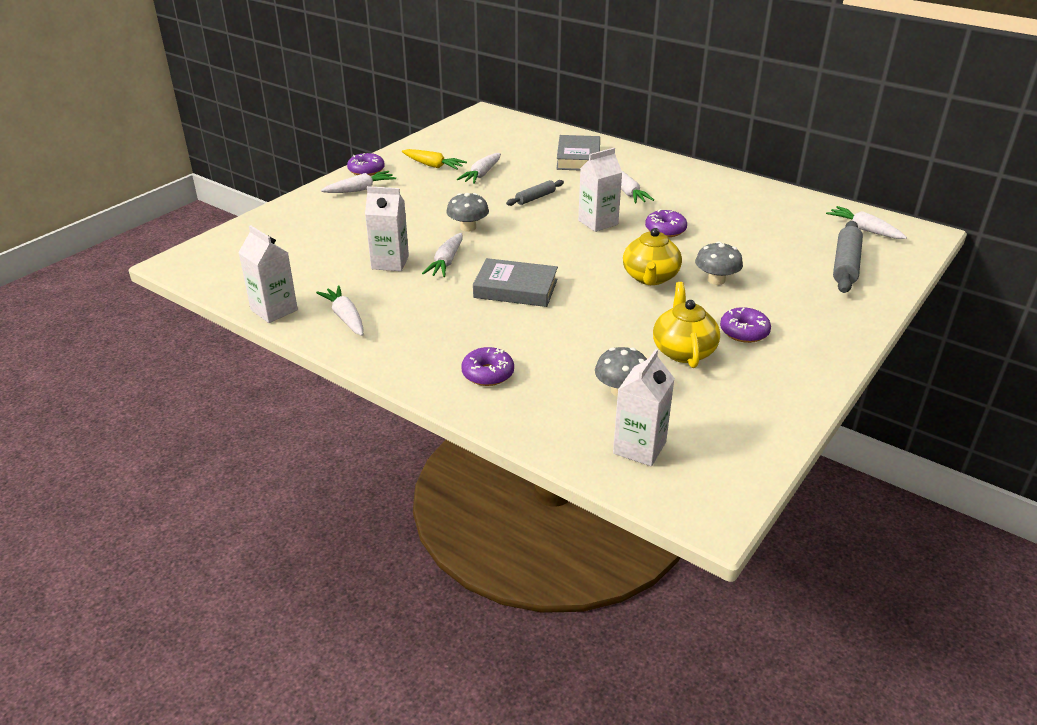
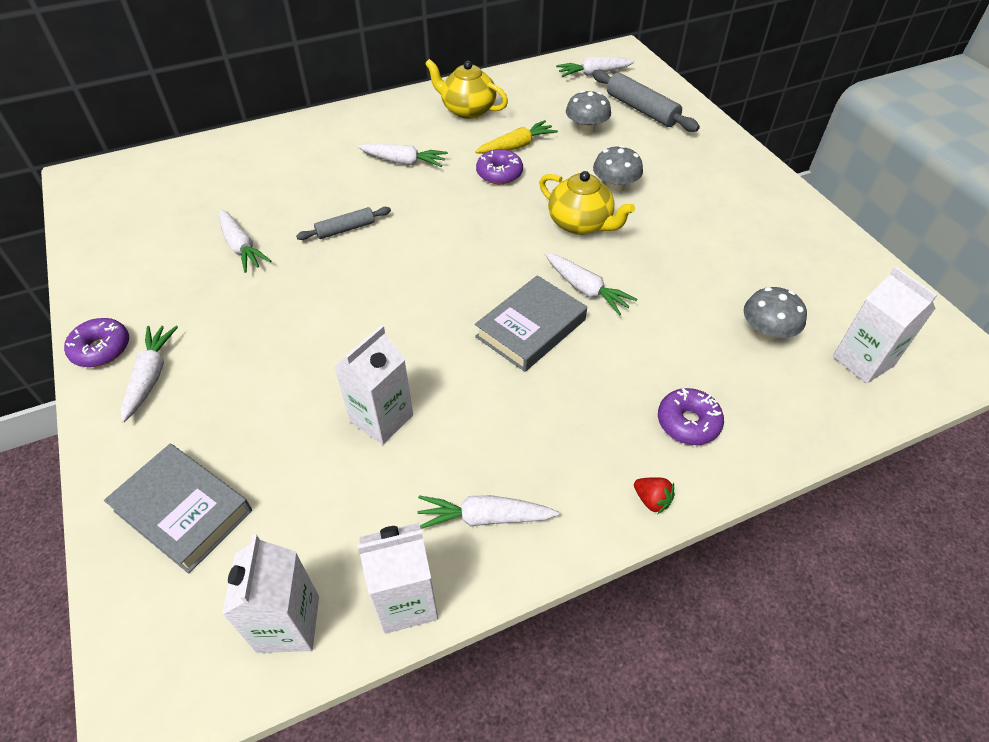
camera: 60 degrees left, 15 degrees up
(406, 374) = (652, 500): none -> red strawberry
(433, 165) = (167, 279): yellow carrot -> yellow carrot (516, 146)
(446, 262) = (425, 363): white carrot -> white carrot (585, 289)
(468, 227) = (360, 311): grey mushroom -> grey mushroom (586, 129)
(535, 198) = (345, 229): grey rolling pin -> grey rolling pin turned 75 degrees clockwise
(578, 158) = (289, 160): grey book -> grey book (183, 511)
(598, 222) = (444, 209): white carton -> white carton (288, 624)
(683, 351) = (721, 262): yellow teapot -> yellow teapot (467, 110)
(744, 332) = (711, 212): purple donut -> none

